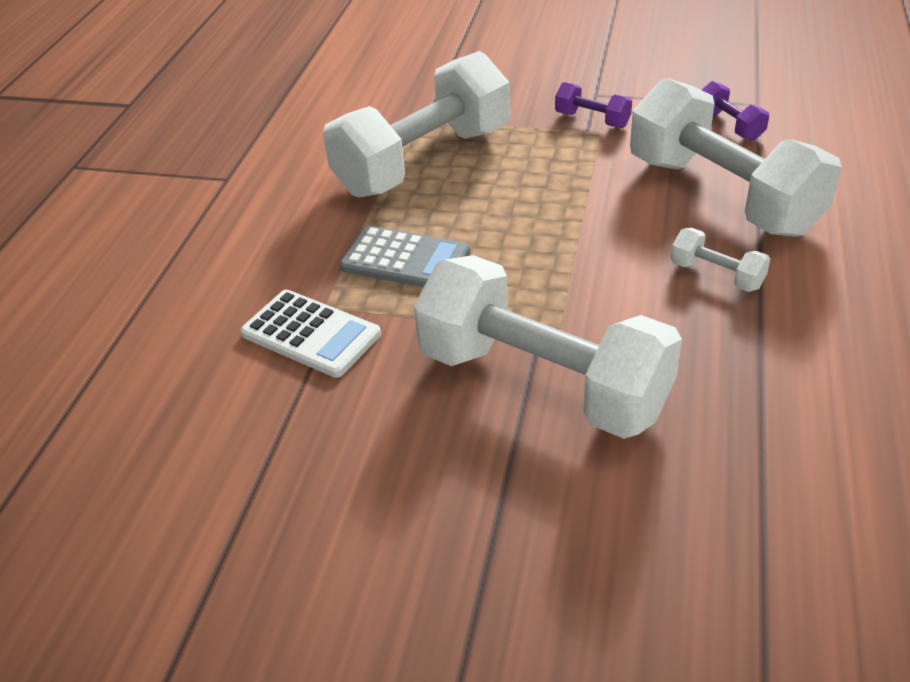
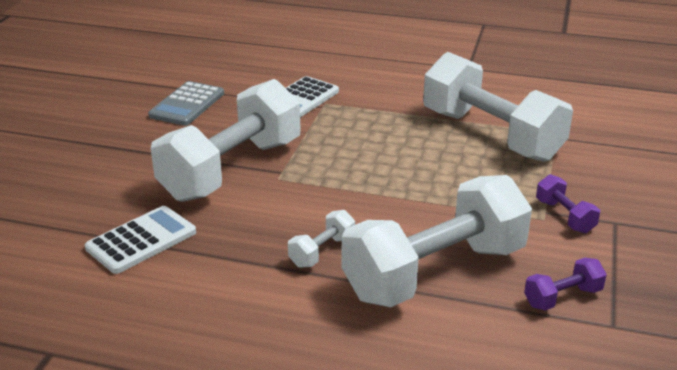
camera: 90 degrees right, 10 degrees down
(405, 260) = (367, 127): grey calculator -> grey calculator (187, 104)
(592, 120) = (564, 216): purple dumbbell -> purple dumbbell turned 60 degrees counterclockwise
(757, 450) = (141, 240): none -> white calculator

